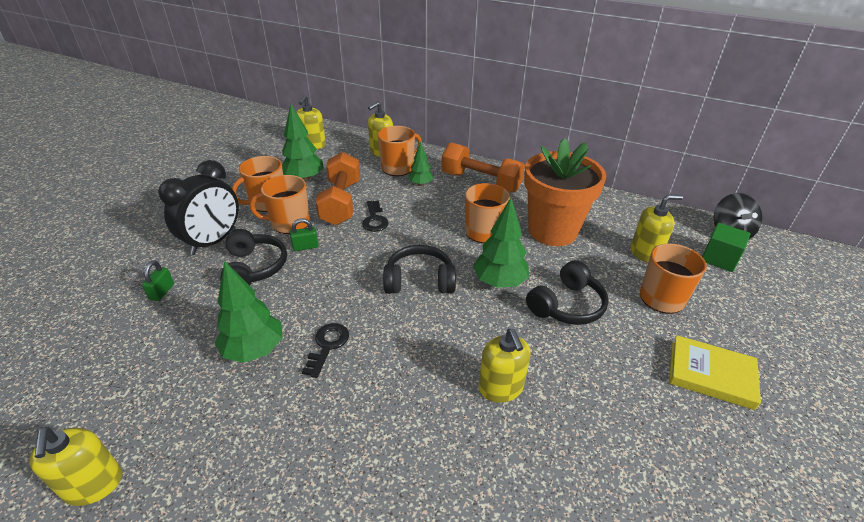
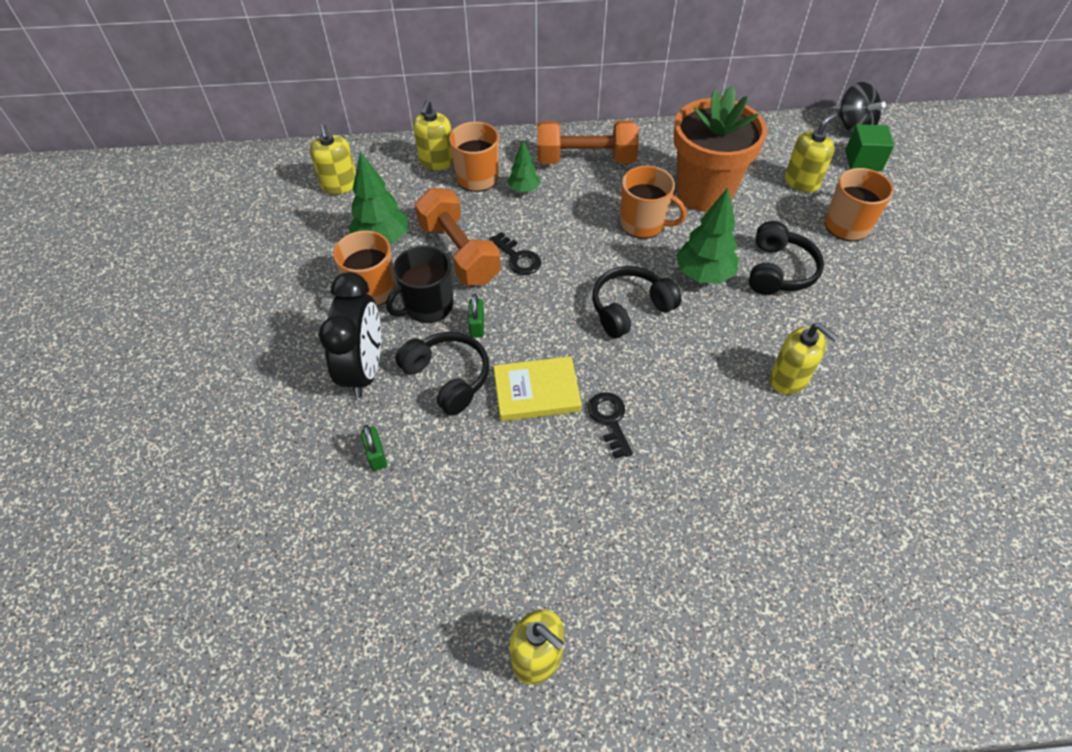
camera: 30 degrees left, 15 degrees up
(254, 350) = (546, 461): green tree -> none
(289, 223) = (428, 306): orange mug -> black mug
(305, 247) = (477, 326): green padlock -> green padlock turned 45 degrees counterclockwise
(711, 375) = (927, 283): yellow book -> yellow book (536, 392)

